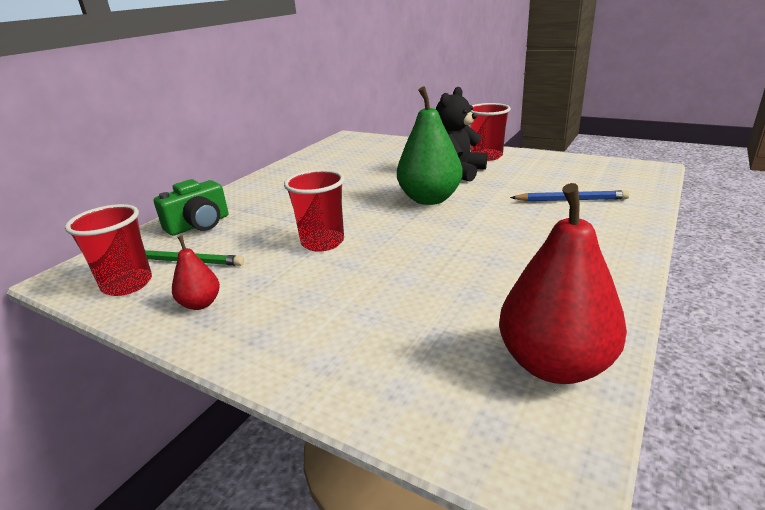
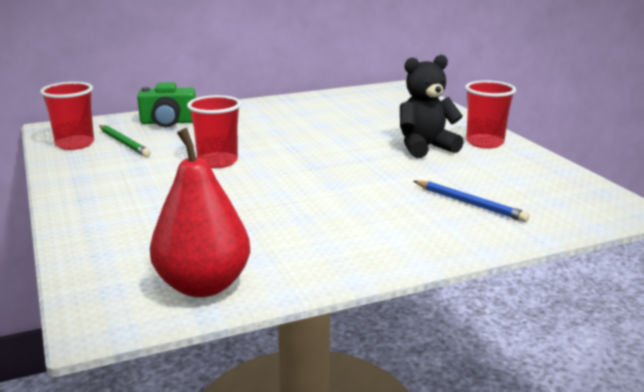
camera: 35 degrees right, 5 degrees down
(200, 304) = (90, 170): red pear -> none
(429, 199) = (352, 160): green pear -> none

